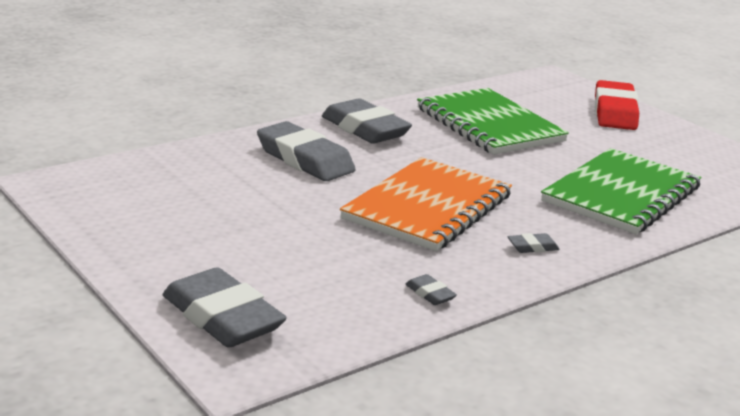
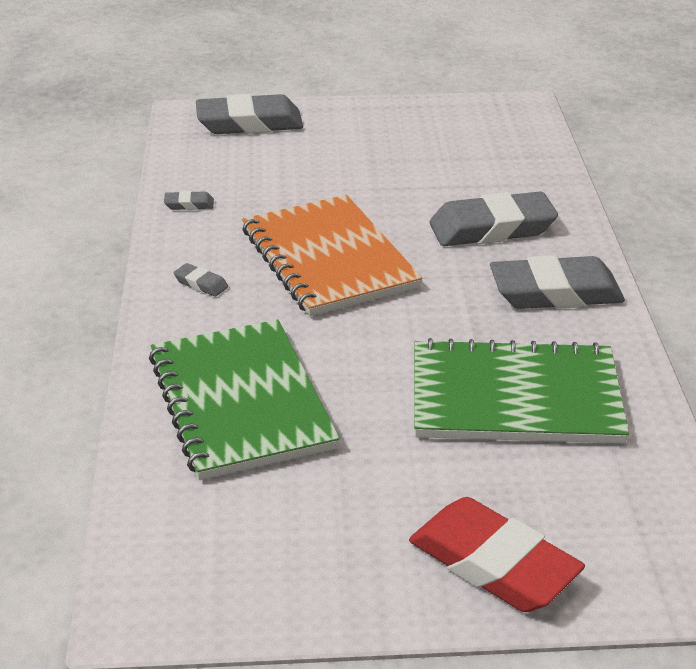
camera: 125 degrees right, 10 degrees up
(532, 247) = (201, 284): grey eraser -> grey eraser turned 75 degrees counterclockwise

